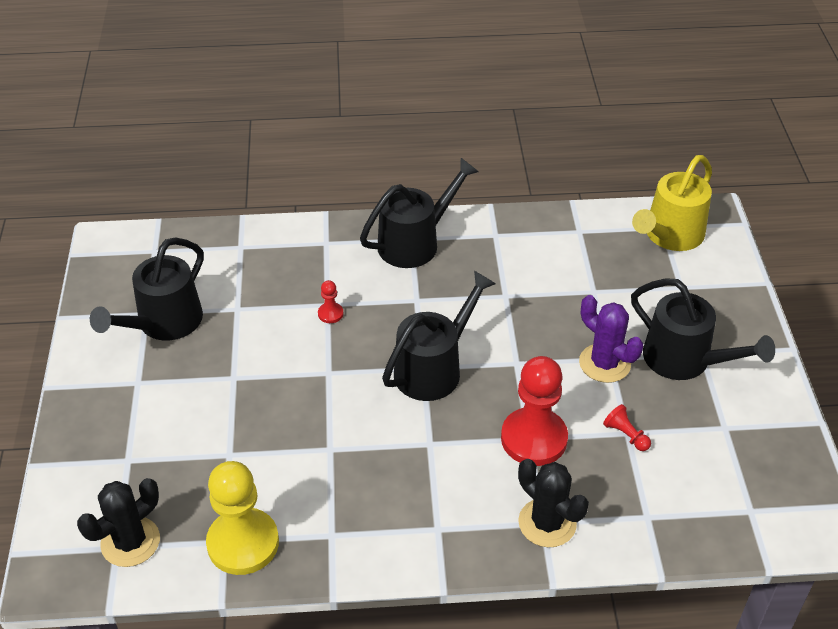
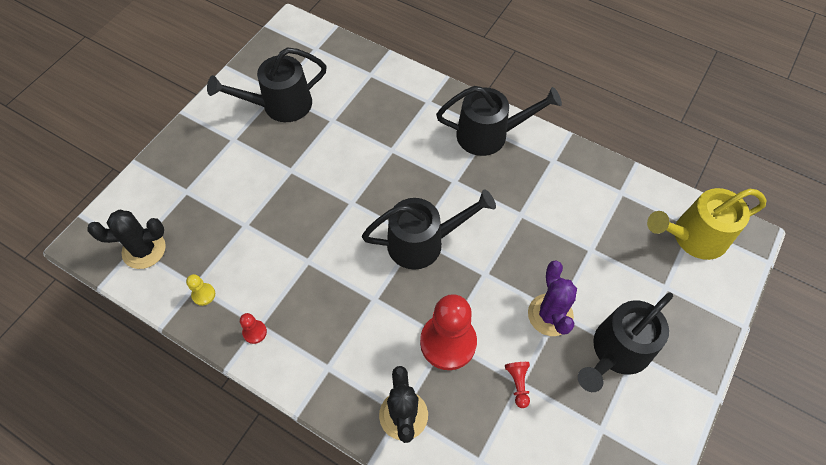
camera: 35 degrees right, 15 degrees up
(243, 543) = (203, 294): yellow pawn -> yellow pawn, size x0.42
(330, 314) = (388, 158): red pawn -> red pawn (255, 332)
(685, 361) = (616, 352): black watering can -> black watering can turned 60 degrees clockwise

